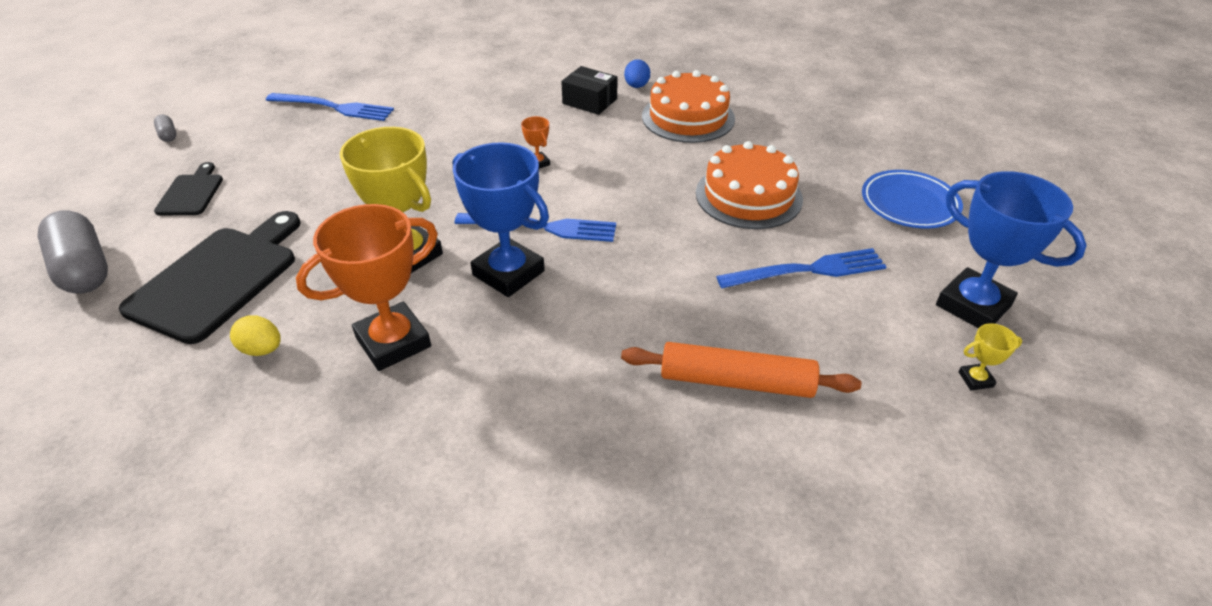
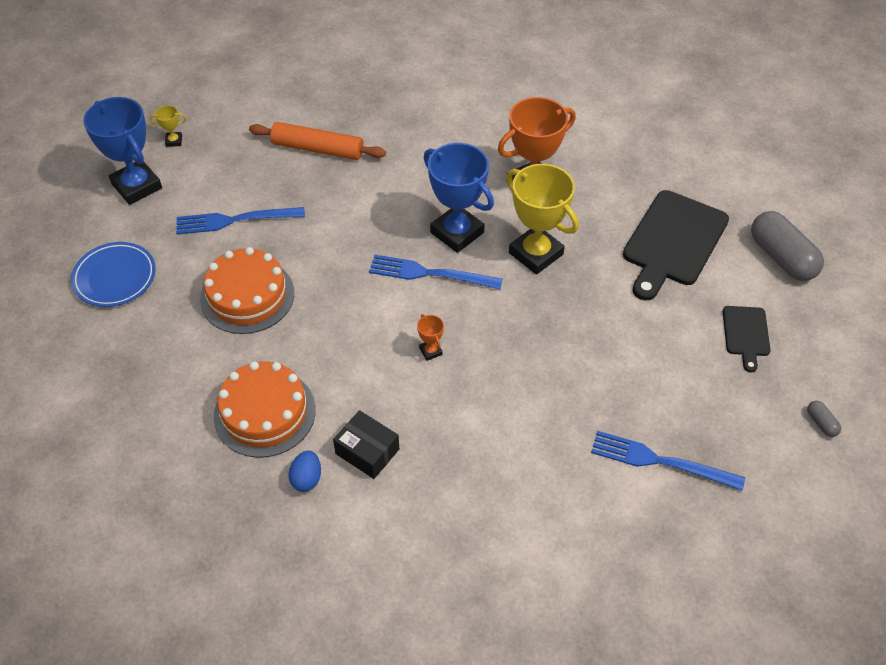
camera: 175 degrees left, 10 degrees up
(262, 349) = (616, 186): yellow egg -> none

